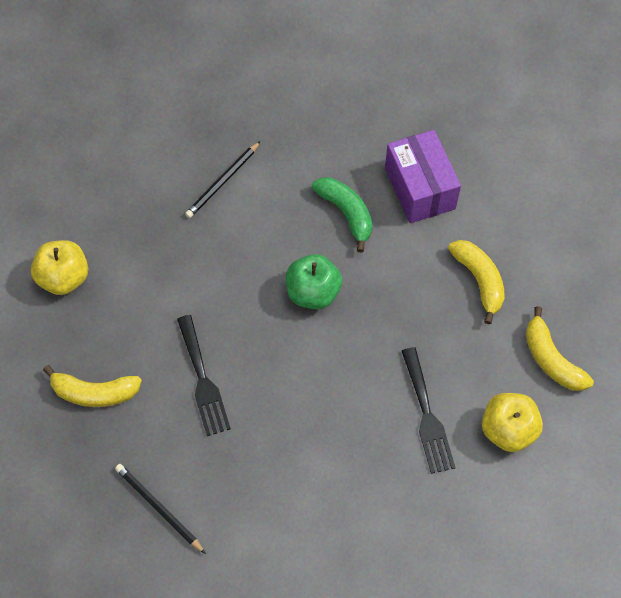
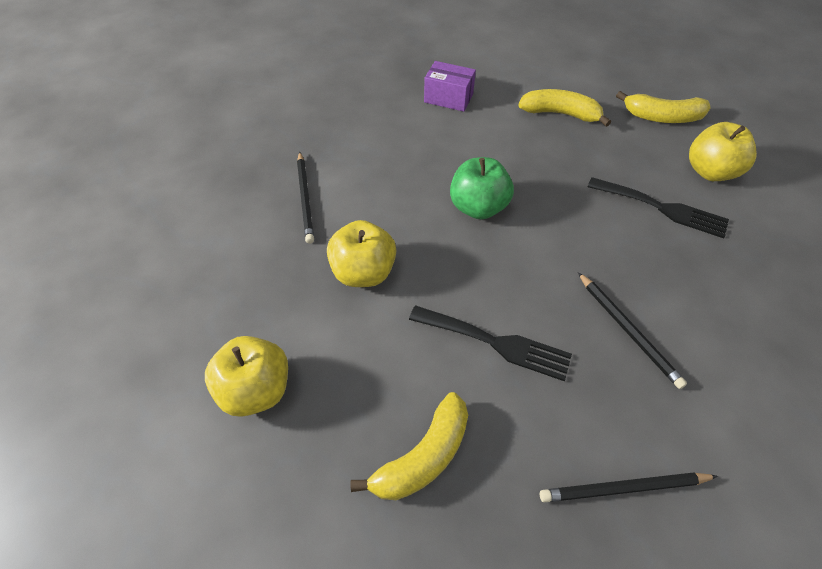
camera: 50 degrees left, 10 degrees down
(192, 266) = (363, 272): none -> yellow apple
(280, 452) = (628, 330): none -> black pencil
(346, 213) = (425, 146): green banana -> none
(420, 188) = (448, 98): purple box -> purple box, size x0.64

